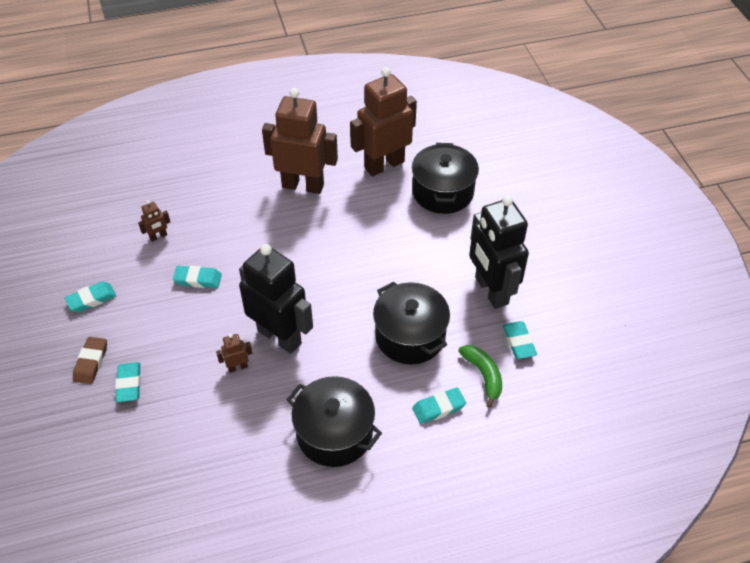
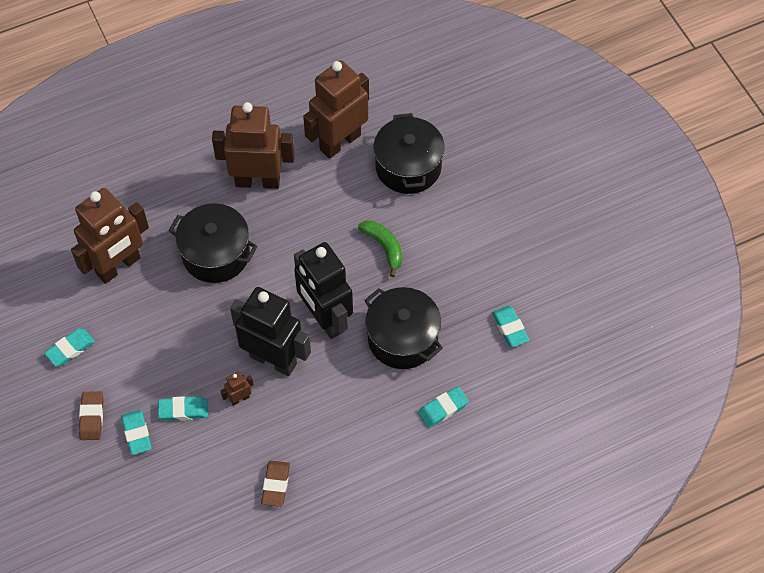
camera: 10 degrees left, 10 degrees up
(158, 236) = (118, 266): brown robot -> brown robot, size x2.49
(198, 279) = (174, 309): turquoise eraser -> turquoise eraser (183, 410)
(252, 455) = (276, 485): none -> brown eraser
(334, 433) = (349, 450): black pot -> black pot (216, 254)
(483, 375) = (480, 368): green banana -> green banana (384, 247)
(491, 290) = (475, 276): black robot -> black robot (325, 318)

